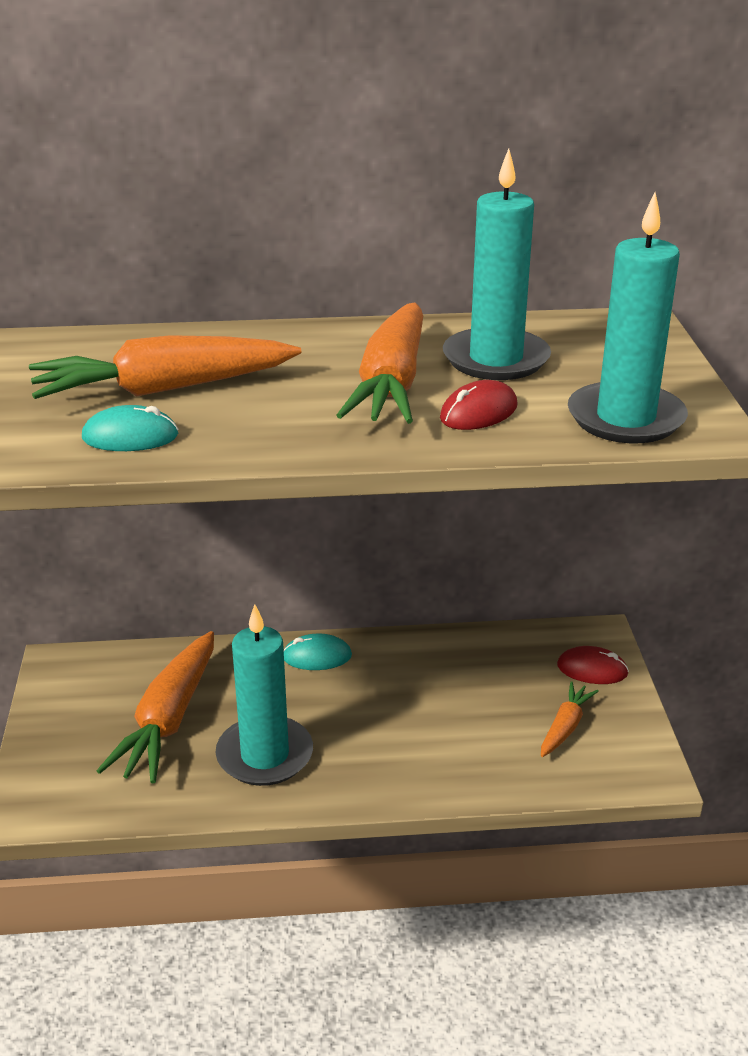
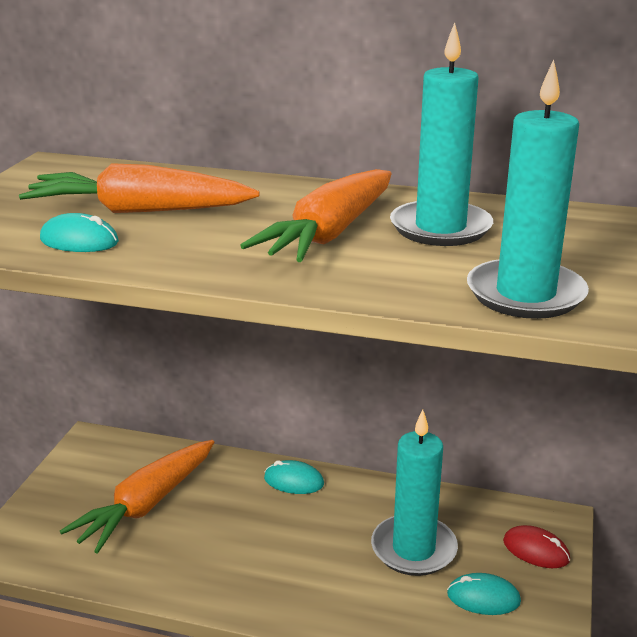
camera: 20 degrees right, 5 degrees down
(265, 755) = (205, 554): turquoise candle -> turquoise candle (413, 549)
(478, 412) = (387, 267): red mouse -> none
(565, 727) = (483, 598): orange carrot -> turquoise mouse

